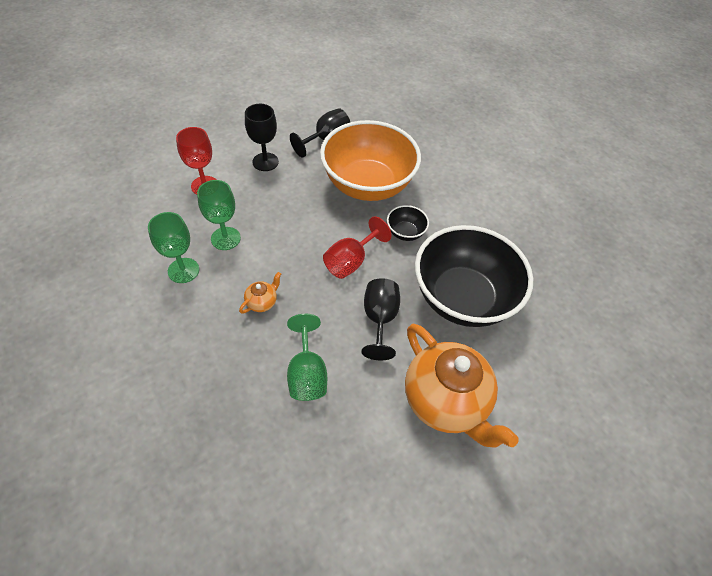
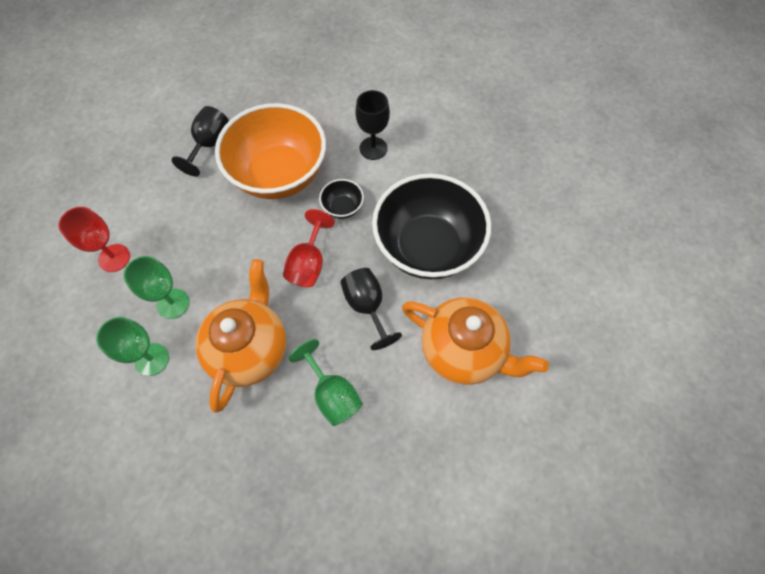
camera: 25 degrees left, 10 degrees up
(262, 302) = (250, 349): orange teapot -> orange teapot, size x2.48
(265, 162) = (161, 199): black goblet -> black goblet (373, 148)

